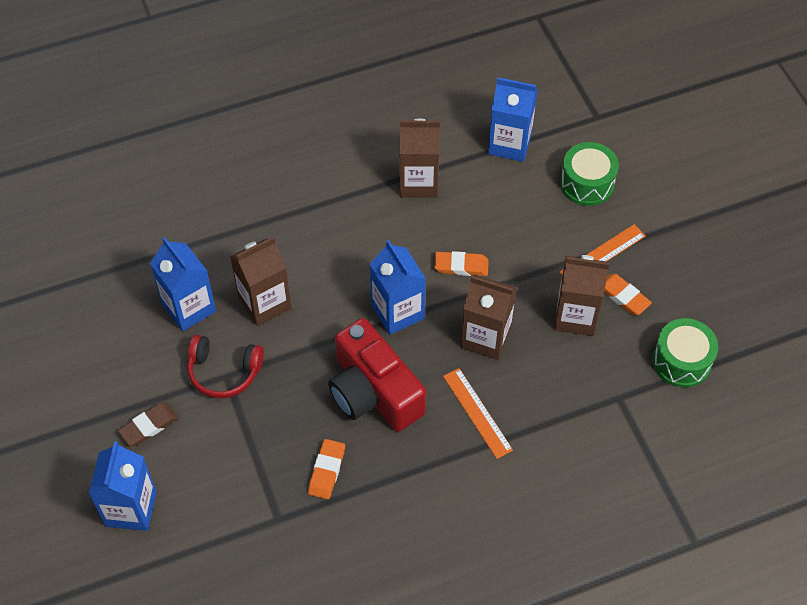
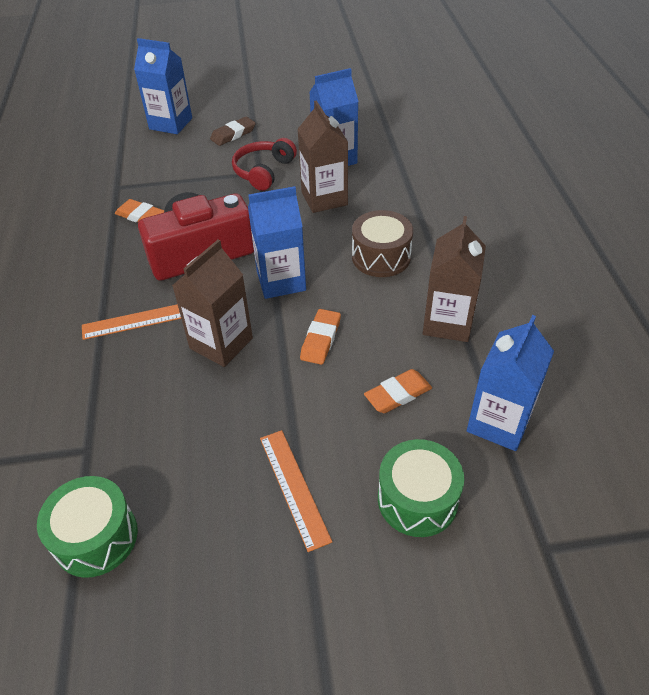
camera: 105 degrees right, 10 degrees down
(149, 426) = (233, 134): brown eraser -> brown eraser turned 75 degrees clockwise
(347, 240) = (381, 257): none -> brown drum
(575, 316) = (213, 433): brown carton -> none
(623, 296) = (220, 494): orange eraser -> orange eraser (398, 394)

